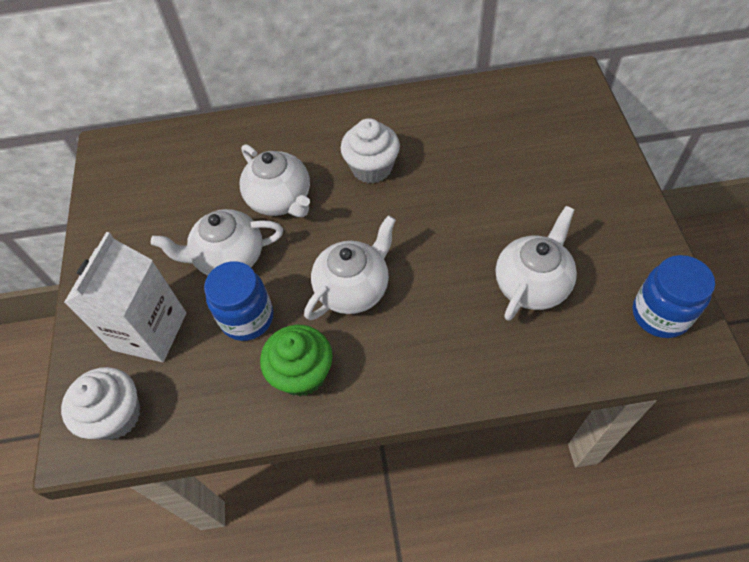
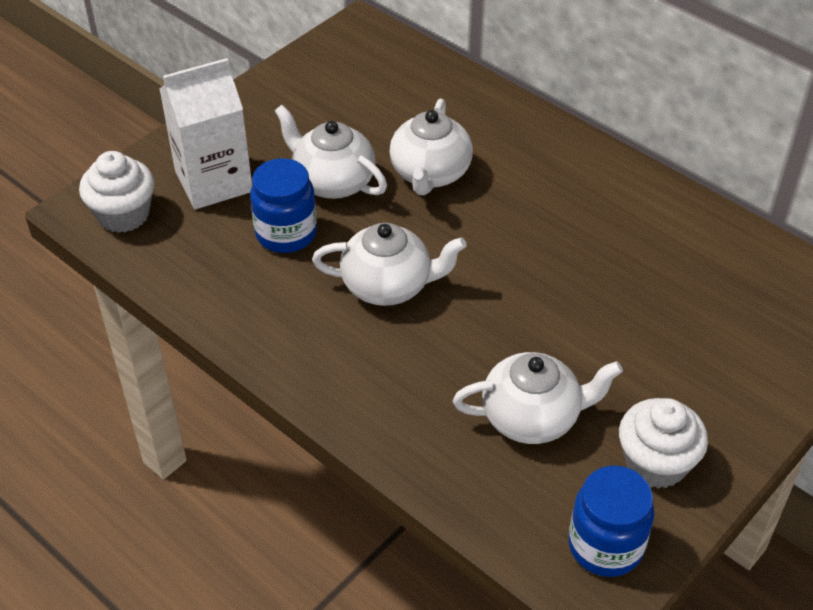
camera: 45 degrees right, 10 degrees down
(302, 373) = (269, 305): green cupcake -> none
(372, 168) = (538, 213): white cupcake -> white cupcake (655, 463)

